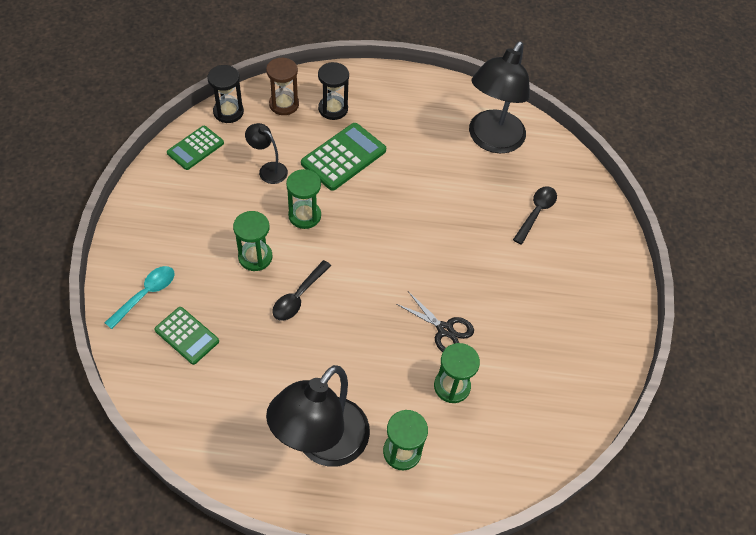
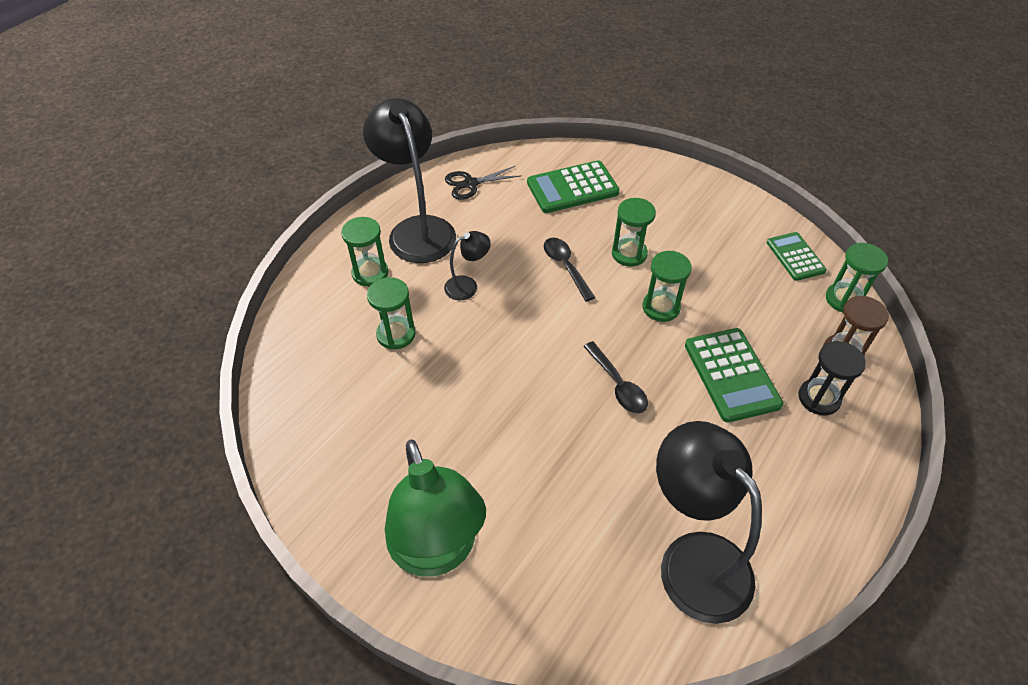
camera: 125 degrees right, 5 degrees down
(146, 294) = (629, 177): turquoise spoon -> none
(187, 335) = (572, 188): green calculator -> green calculator, size x1.54
(228, 112) = (844, 299): black hourglass -> green hourglass
(268, 170) = (740, 302): black lamp -> black lamp (468, 286)
(444, 330) = (455, 358): black scissors -> black scissors (470, 184)
(536, 213) = (543, 539): black spoon -> black spoon (618, 385)
(587, 262) = (437, 552): none -> green lamp

